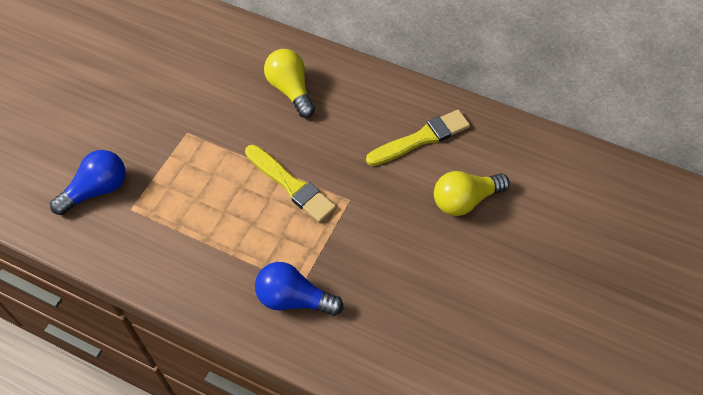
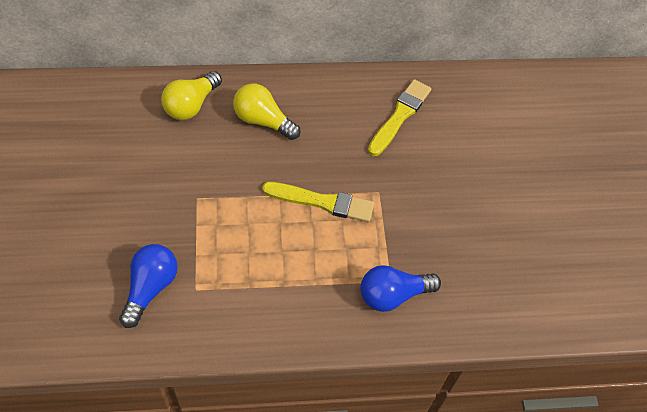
camera: 35 degrees left, 0 degrees up
(465, 200) = (467, 151): yellow light bulb -> yellow light bulb (191, 105)

